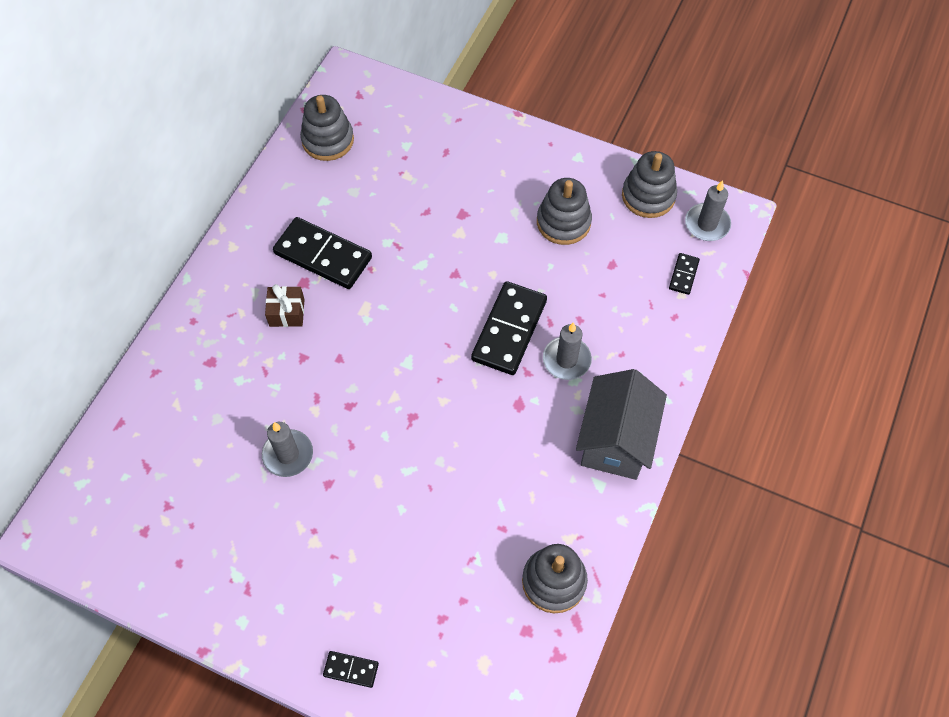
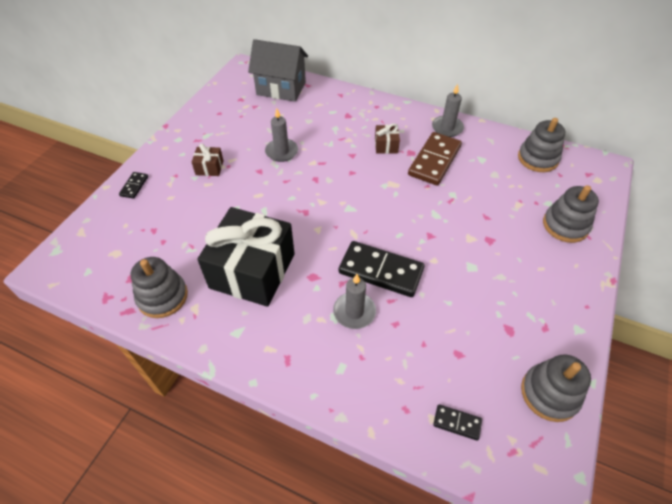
camera: 90 degrees right, 10 degrees down
(316, 558) = (209, 168): none -> brown gift
(323, 256) = (434, 160): black domino -> brown domino
(511, 475) = (252, 270): none -> black gift
(563, 222) = (498, 314): grey stacking toy -> grey stacking toy (565, 225)
(615, 440) = (275, 347): grey house -> grey house (281, 89)
(707, 224) = (527, 455): grey candle -> grey candle (447, 128)

